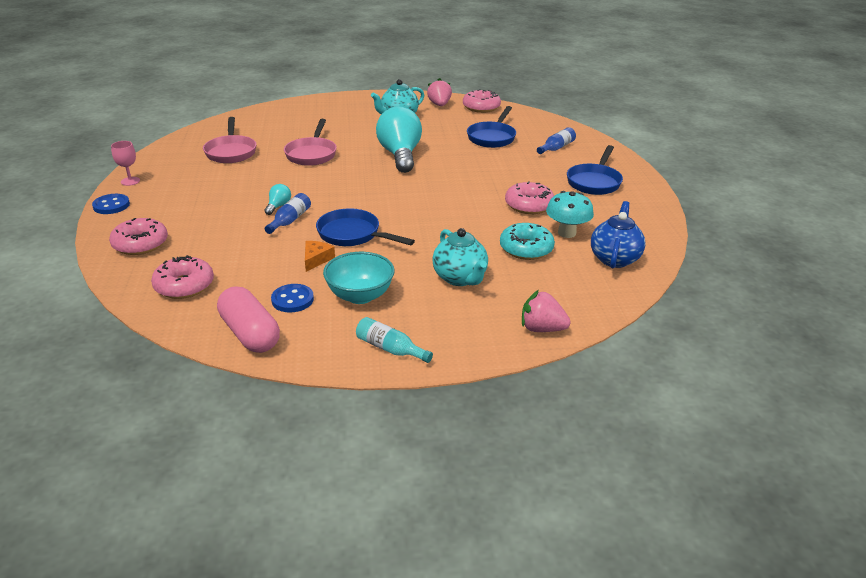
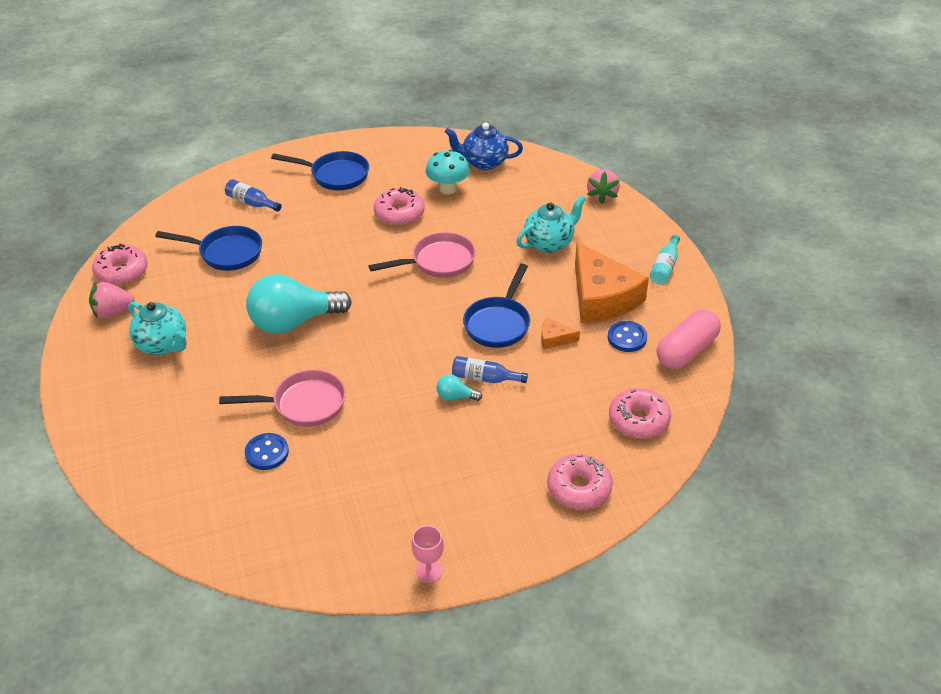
camera: 100 degrees left, 10 degrees up
(111, 205) = (501, 560): blue button -> blue button (267, 453)
(231, 152) = (311, 492): pink pan -> pink pan (438, 262)
(360, 296) = (602, 297): turquoise bowl -> orange cheese
(526, 249) = (485, 210): turquoise donut -> none

